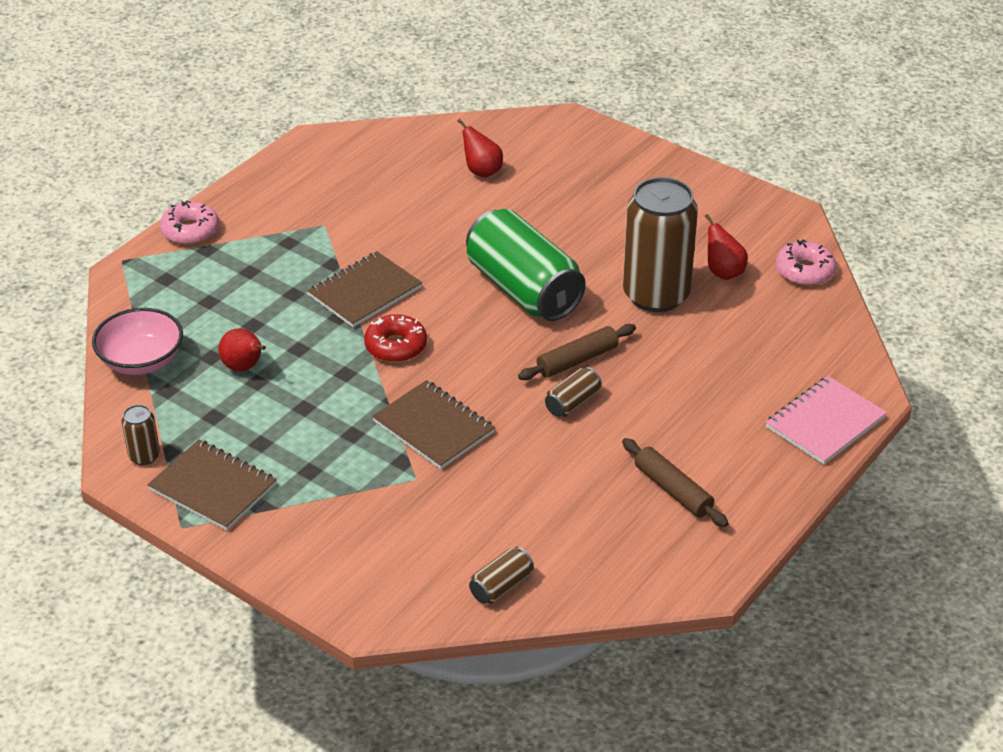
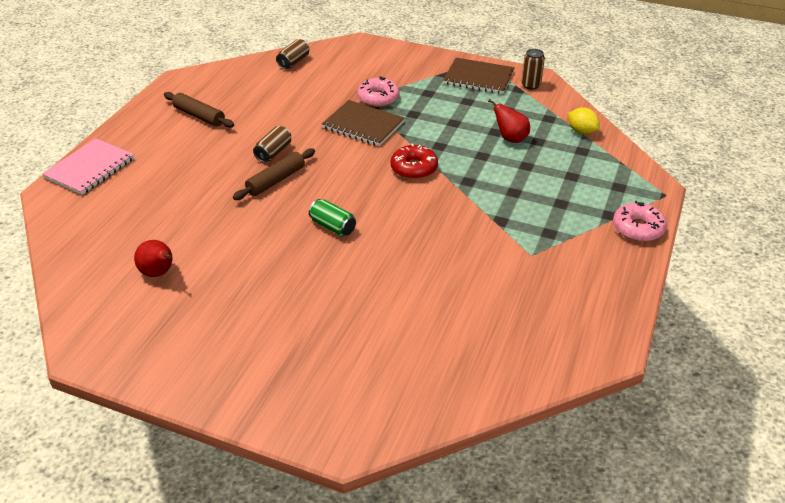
camera: 165 degrees right, 0 degrees up
(141, 361) = (581, 131): pink bowl -> yellow lemon
(365, 292) = (459, 203): brown notebook -> none
(482, 171) = (415, 343): red pear -> none
(523, 290) = (333, 226): green can -> green can, size x0.43
(656, 295) = (219, 241): brown can -> none
(804, 271) = (82, 287): pink donut -> pink donut (378, 98)

